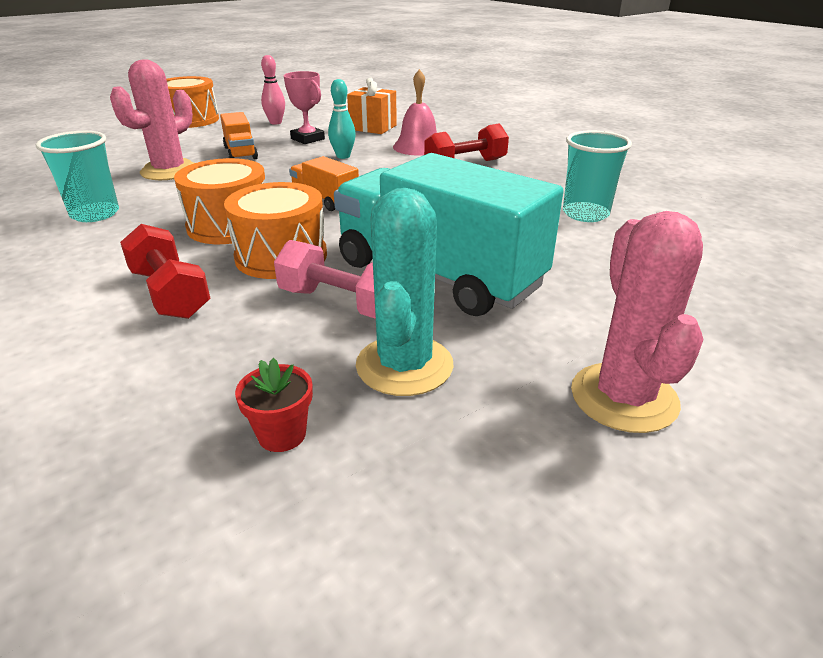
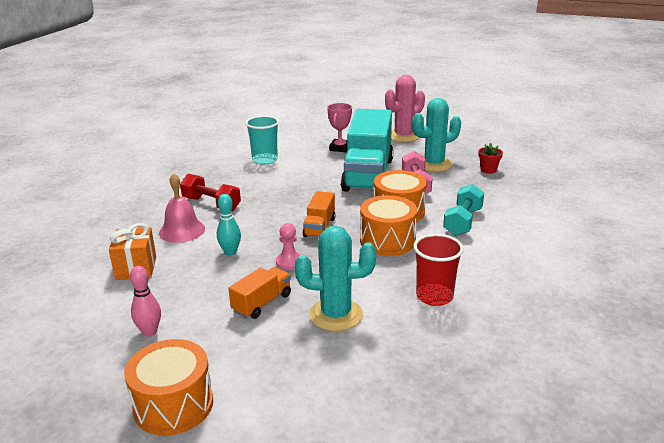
camera: 120 degrees left, 5 degrees down
(95, 214) = (434, 296): turquoise cup -> red cup
(169, 171) = (336, 315): pink cactus -> turquoise cactus
(170, 293) = (463, 222): red dumbbell -> turquoise dumbbell
(281, 172) = (289, 262): none -> pink pawn
(307, 139) = (196, 287): pink trophy -> pink trophy (340, 148)

